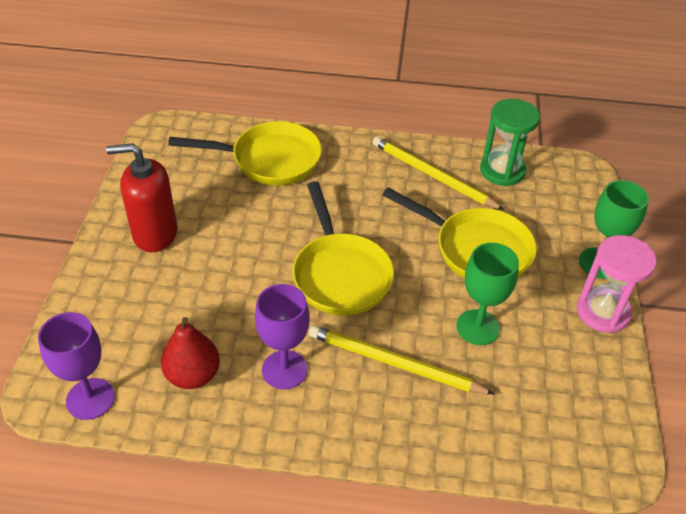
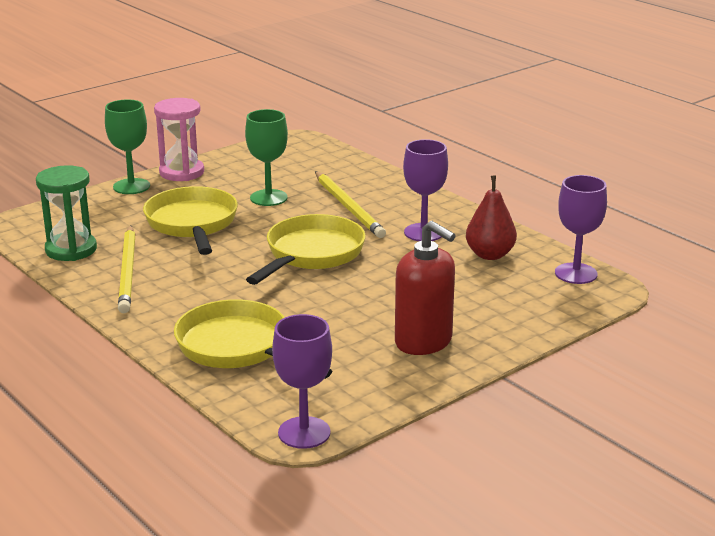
camera: 135 degrees left, 20 degrees down
(159, 130) = (304, 433): none -> purple goblet

